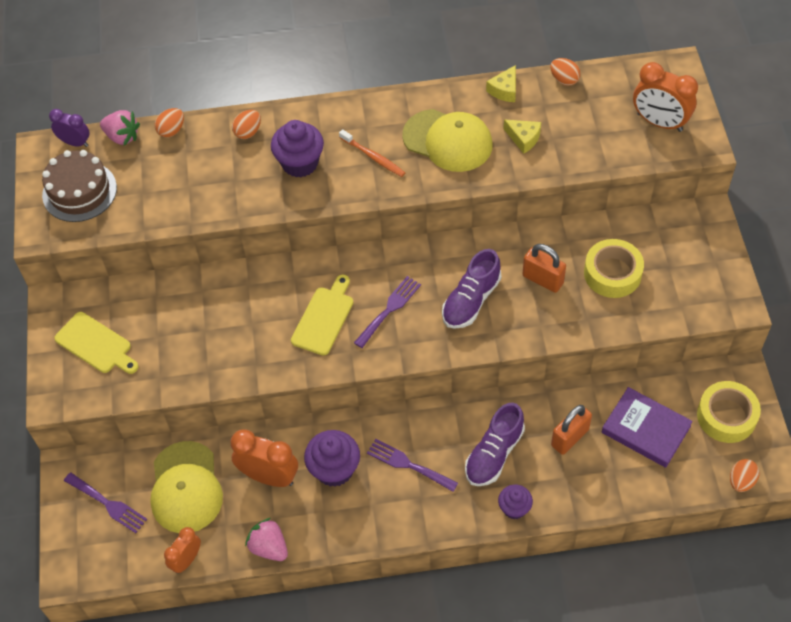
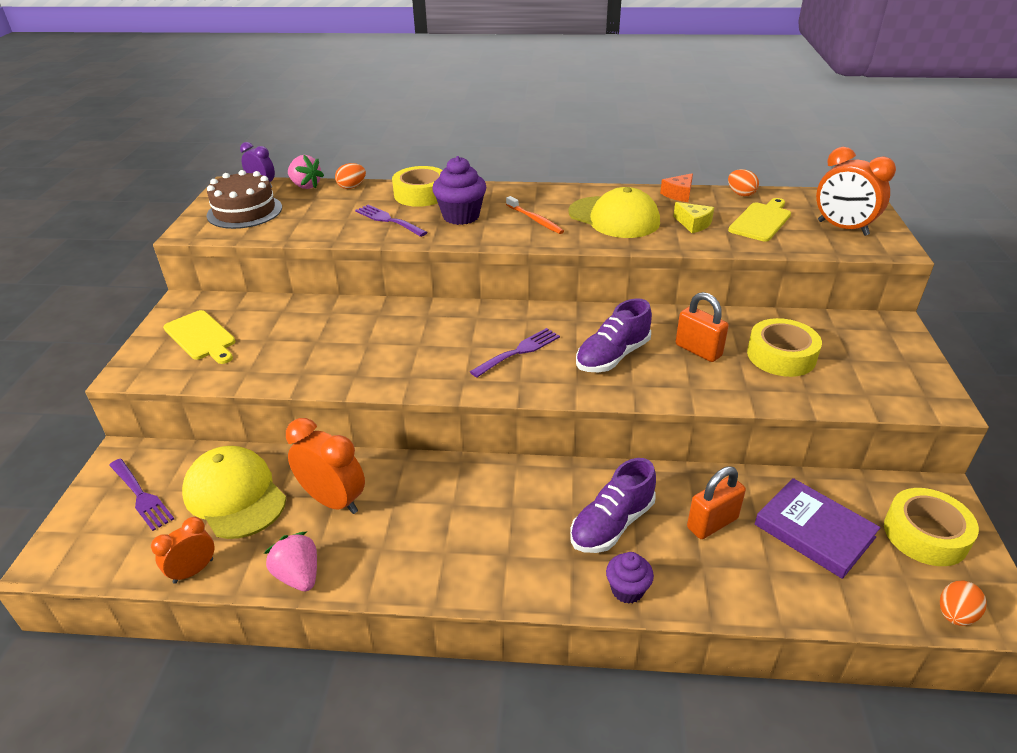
camera: 10 degrees right, 20 degrees down
(186, 488) = (235, 495): yellow cap -> yellow cap turned 135 degrees clockwise
(248, 132) = (421, 194): orange egg -> yellow tape
(324, 318) = (445, 349): yellow cutting board -> yellow cutting board (761, 221)
(334, 469) = (412, 507): purple cupcake -> none
(408, 464) = (502, 517): purple fork -> purple fork (388, 220)
(504, 90) = (679, 194): yellow cheese -> orange cheese

